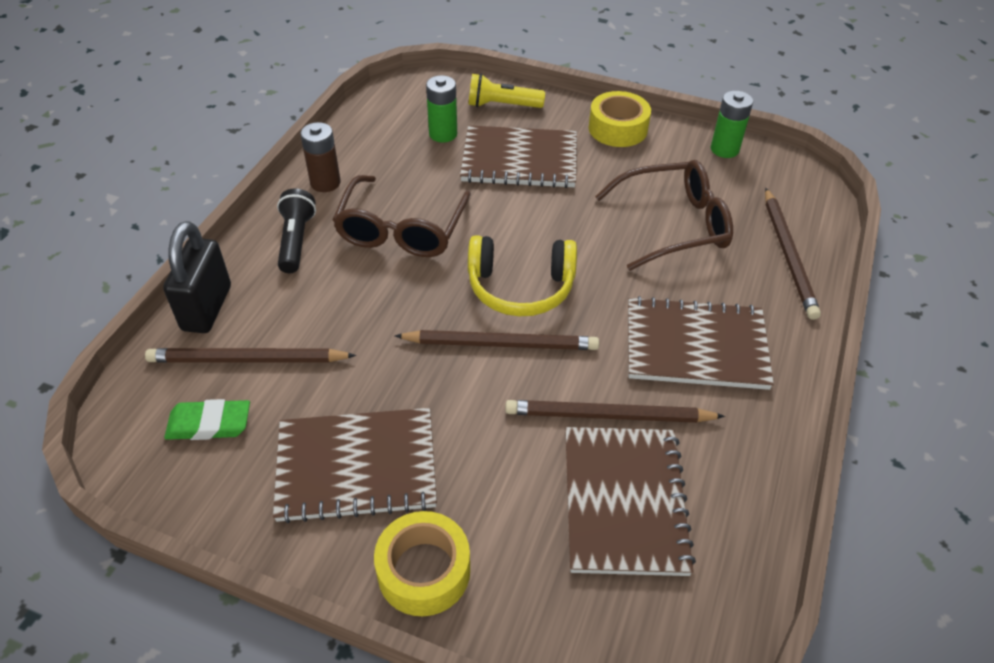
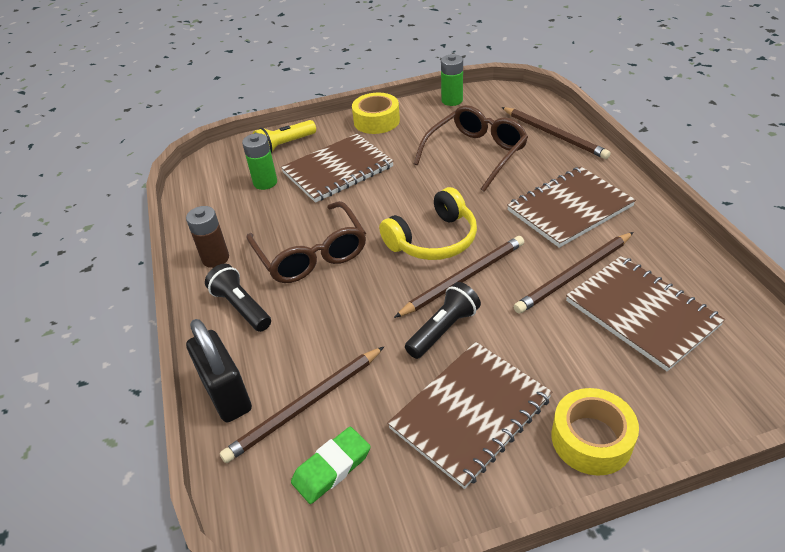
camera: 35 degrees left, 5 degrees down
(425, 378) = (443, 329): none -> black flashlight

